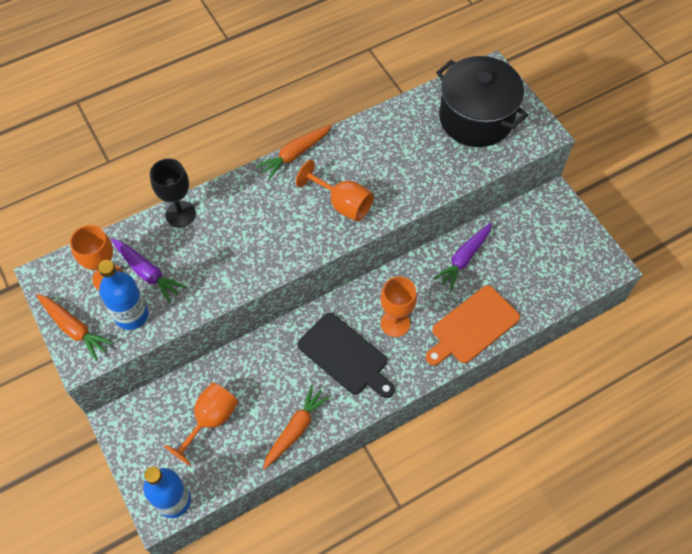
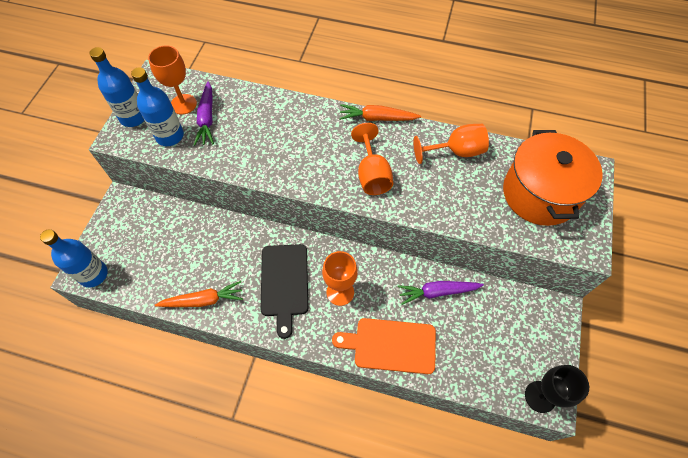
camera: 45 degrees right, 0 degrees up
(74, 328) = (133, 117): orange carrot -> blue bottle
(180, 214) = (265, 100): black goblet -> black goblet (540, 396)
(210, 420) = (165, 246): orange goblet -> orange goblet (456, 151)
(476, 118) = (539, 194): black pot -> orange pot

